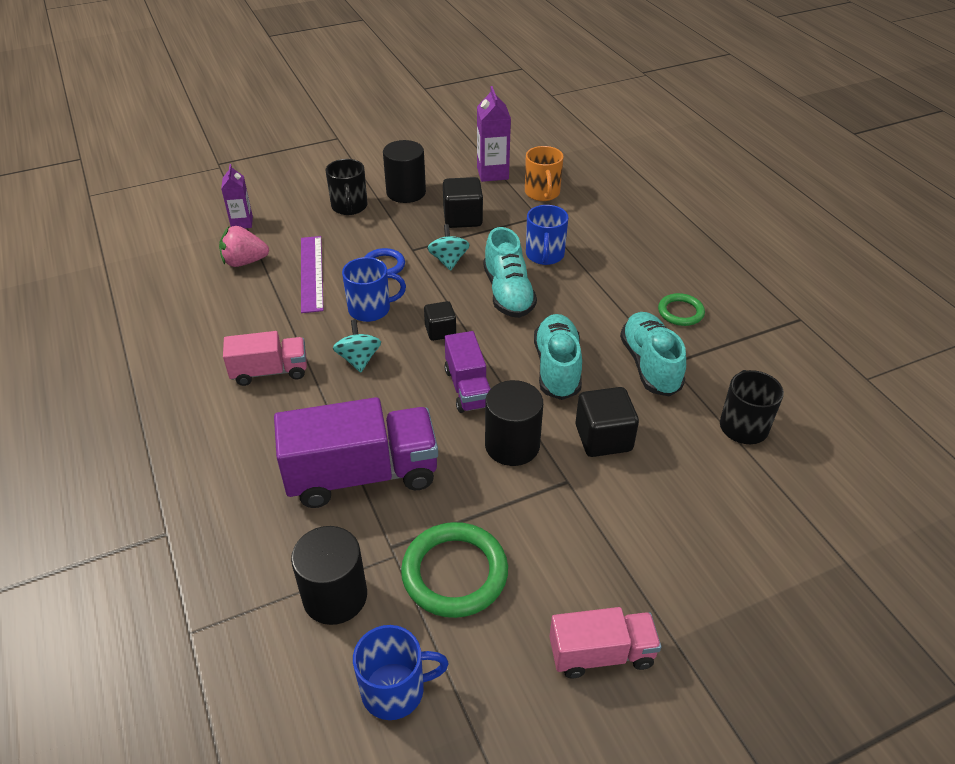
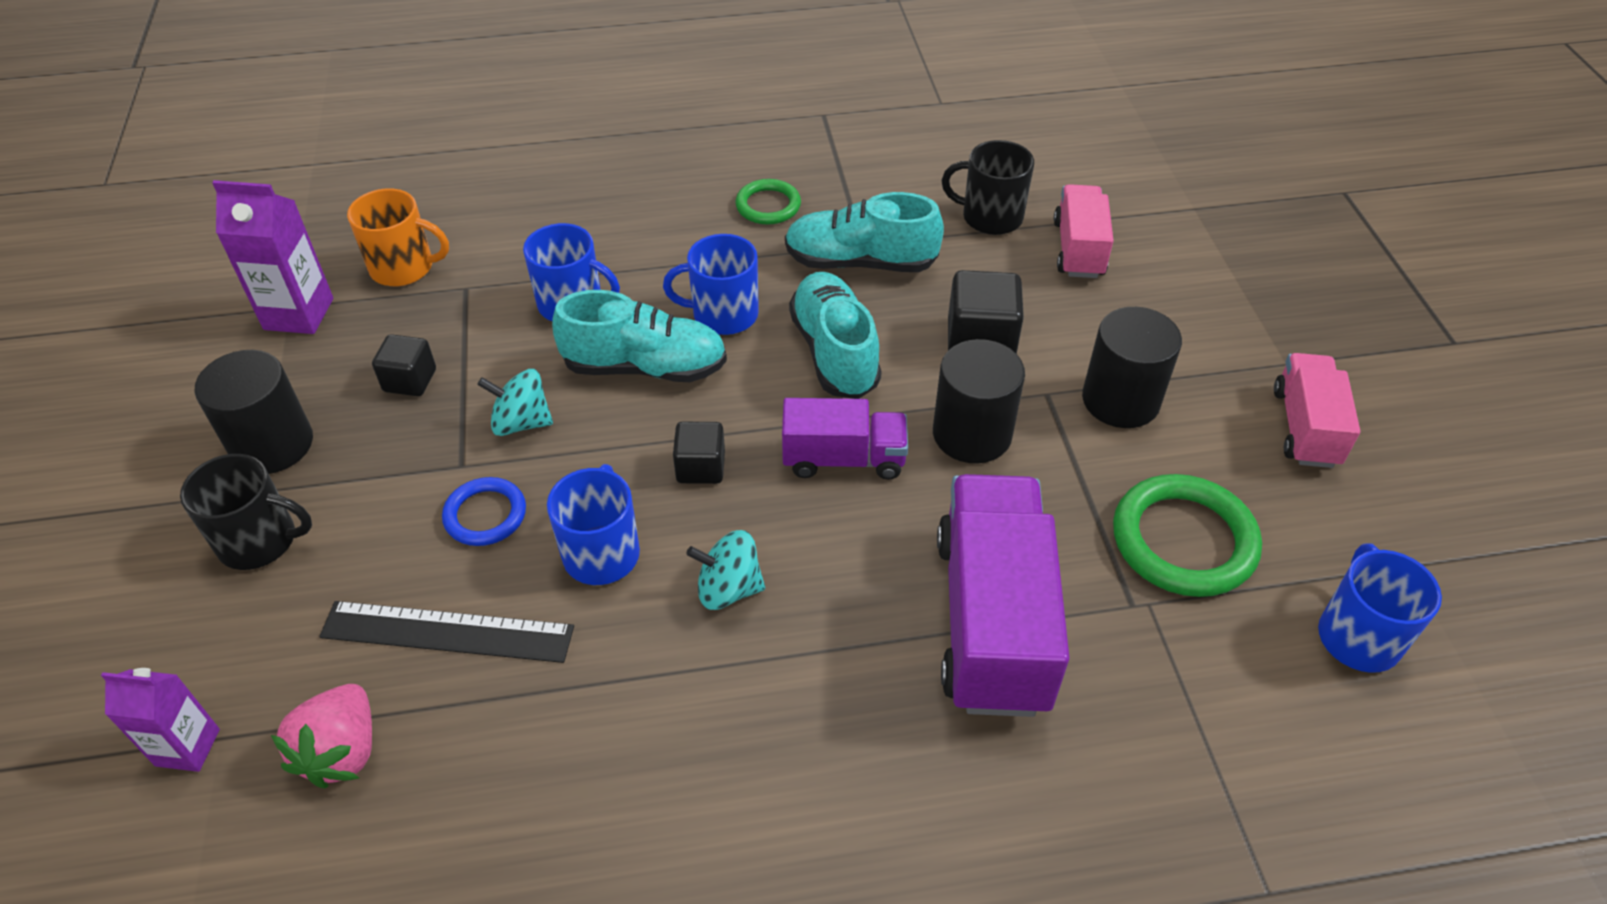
camera: 75 degrees left, 5 degrees up
(270, 371) = (711, 731): pink truck -> pink truck (1078, 249)
(311, 273) = (447, 632): purple ruler -> black ruler
(335, 596) = (1213, 685): black cylinder -> black cylinder (1120, 400)
(462, 218) = (410, 380): black cube -> black cube, size x0.64
(557, 368) = (834, 352): turquoise shoe -> turquoise shoe turned 60 degrees clockwise
(566, 314) = (723, 314): none -> blue mug

